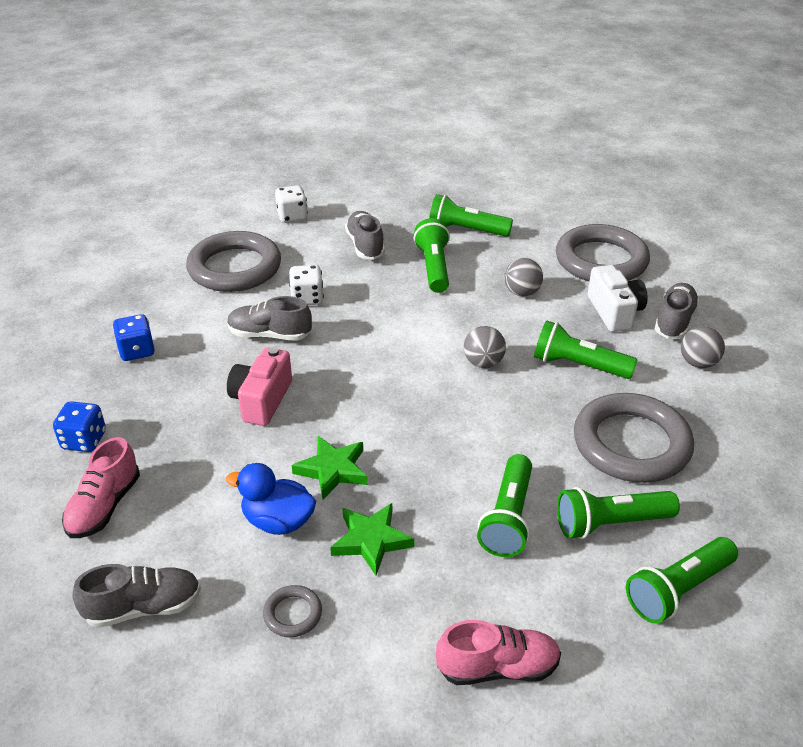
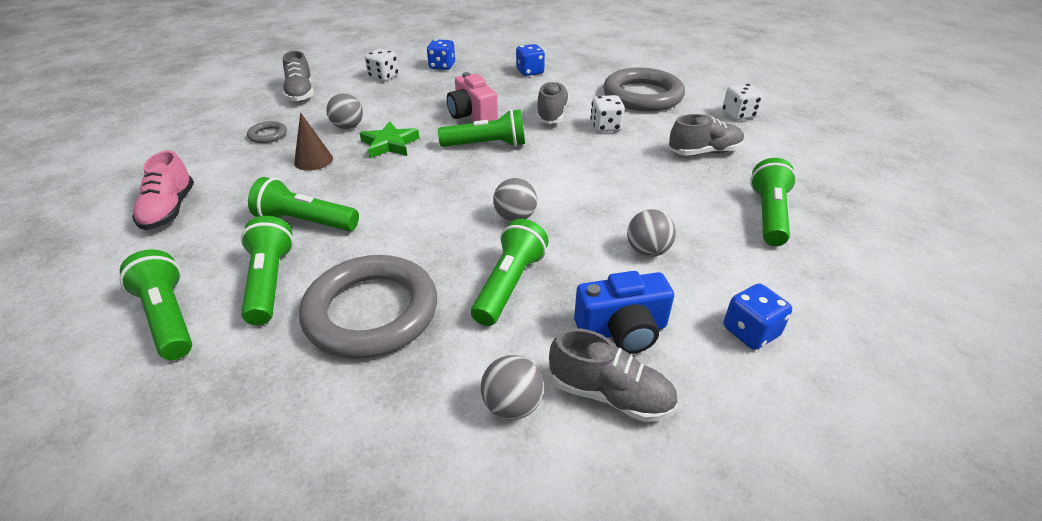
camera: 90 degrees right, 0 degrees up
(104, 506) = (384, 77): pink shoe -> white dice
(261, 400) = (472, 115): pink camera -> pink camera turned 135 degrees counterclockwise
(278, 521) = (348, 127): blue duck -> grey ball
(371, 540) = (313, 160): green star -> brown cone
(433, 267) = (679, 191): green flashlight -> green flashlight (487, 145)
(601, 260) = (750, 332): grey ring -> blue dice
(614, 312) = (622, 330): white camera -> blue camera

